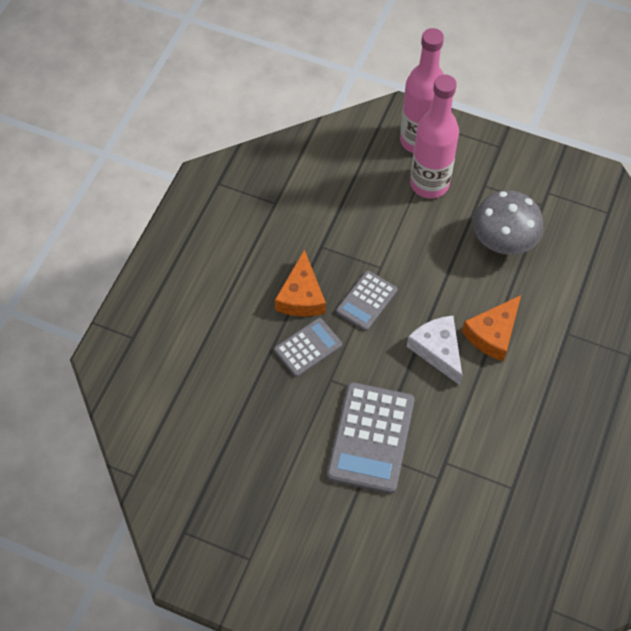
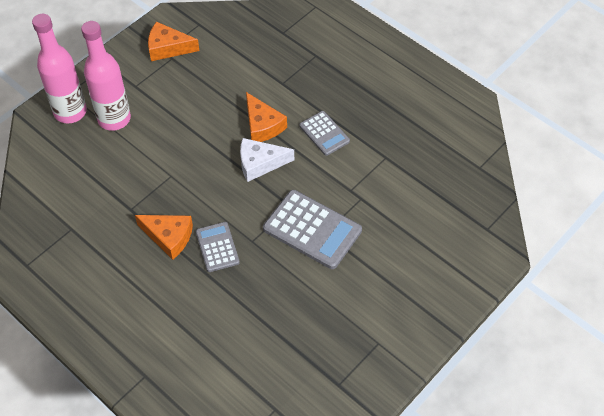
camera: 70 degrees left, 5 degrees down
(366, 301) = (196, 194): grey calculator -> grey calculator (324, 133)
(502, 242) = (190, 92): grey mushroom -> none
(555, 195) = (168, 48): none -> orange cheese

